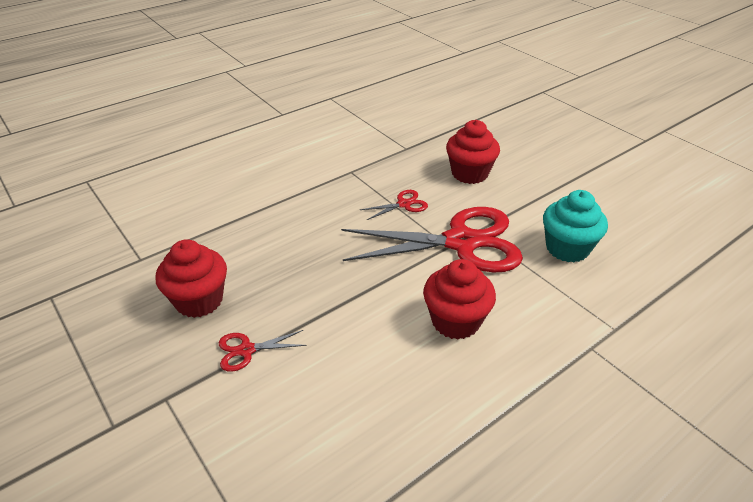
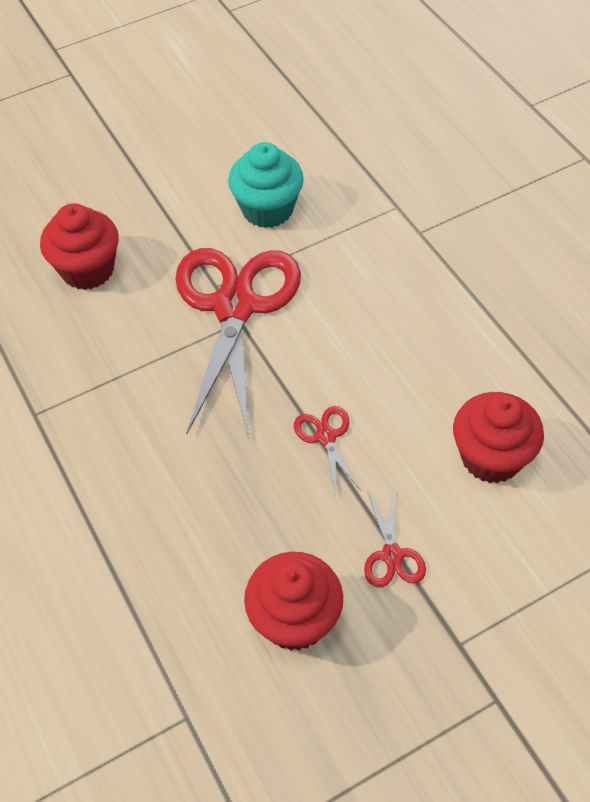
camera: 80 degrees left, 15 degrees up
(404, 204) = (139, 356): red scissors -> red scissors (326, 437)
(455, 321) = (369, 337): red cupcake -> red cupcake (491, 457)

